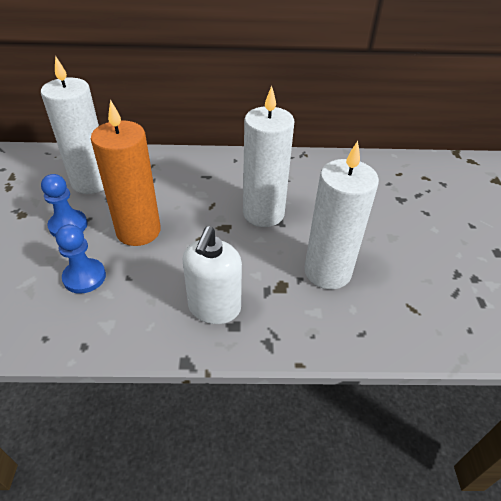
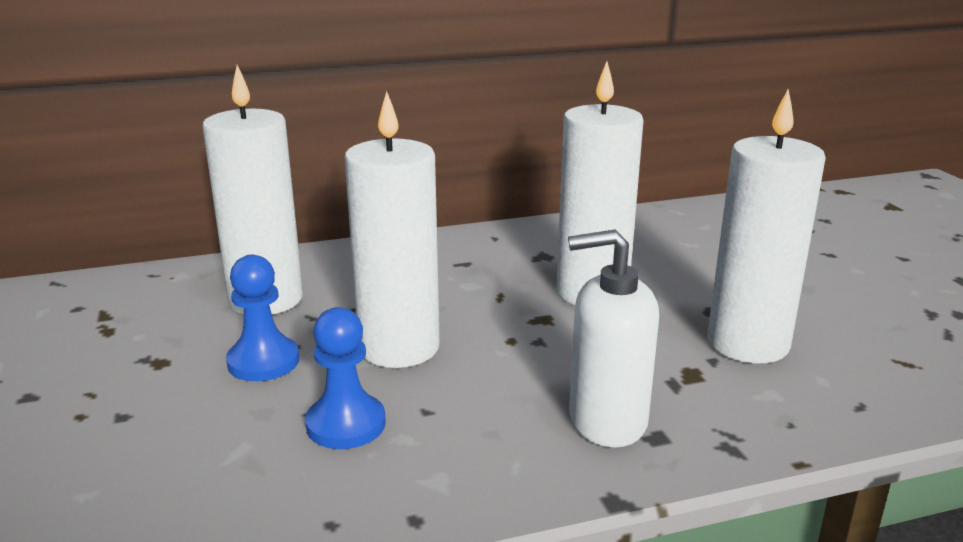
camera: 15 degrees left, 20 degrees down
(138, 231) = (399, 347): orange candle -> white candle
(214, 308) = (607, 420): white soap dispenser -> white soap dispenser turned 90 degrees clockwise

